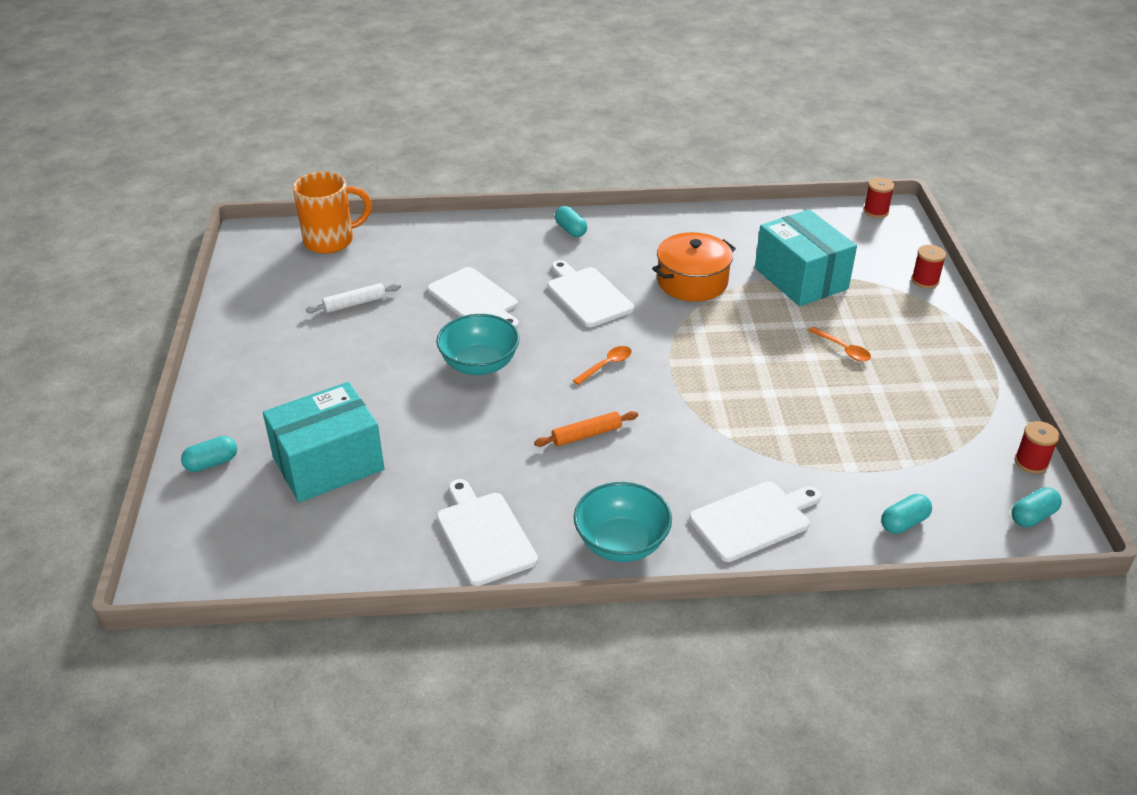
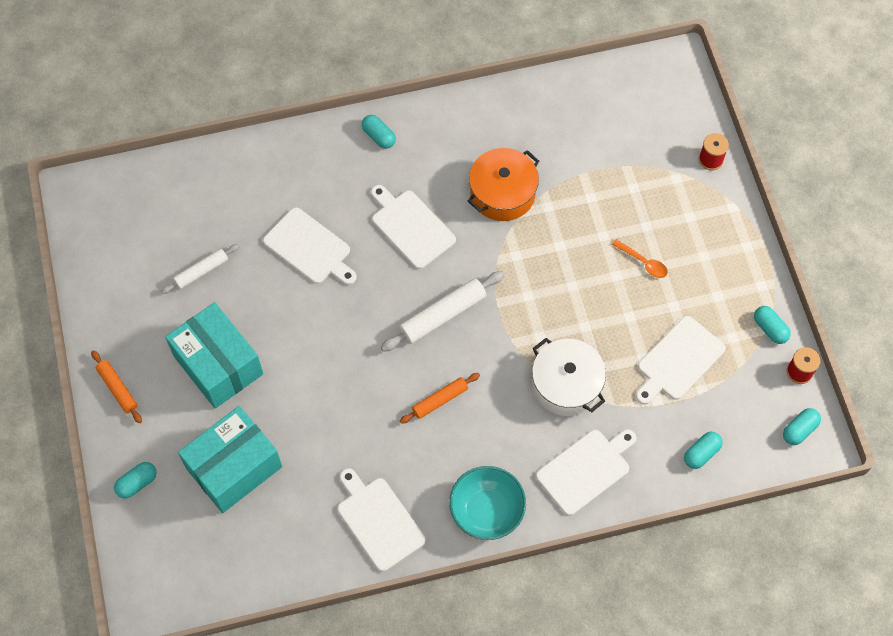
camera: 10 degrees left, 25 degrees up
(227, 382) = (117, 389): none -> orange rolling pin
(331, 241) = (154, 187): orange mug -> none
(479, 364) = (332, 332): turquoise bowl -> none
(606, 365) = (442, 315): orange spoon -> white rolling pin
(740, 439) = (566, 384): none -> white pot
(801, 278) = (600, 174): turquoise box -> turquoise box (218, 365)
(876, 211) = (662, 65): red spool -> none
(879, 435) = (678, 361): none -> white cutting board
(993, 420) = (770, 329): none -> turquoise capsule

